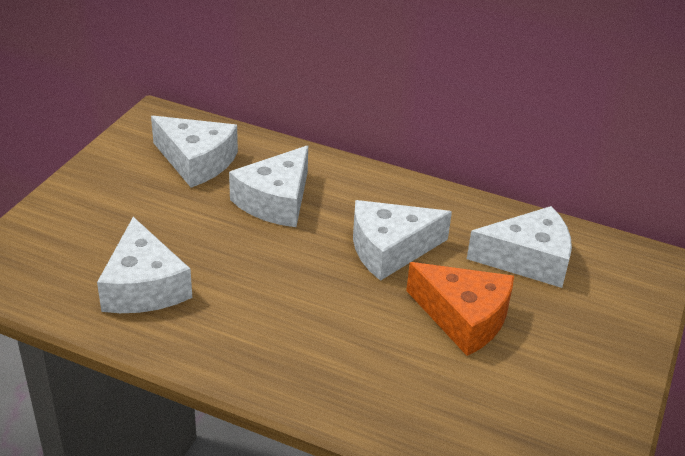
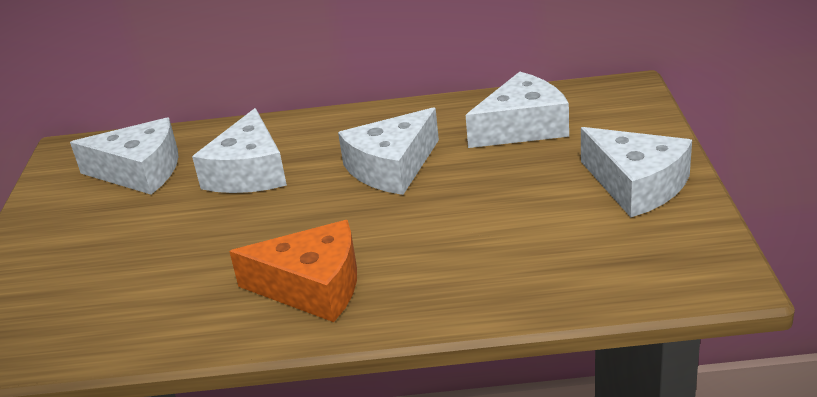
camera: 20 degrees left, 5 degrees down
(144, 286) = (167, 294): white cheese -> white cheese (636, 185)
(464, 317) = (503, 192): orange cheese -> orange cheese (313, 287)

